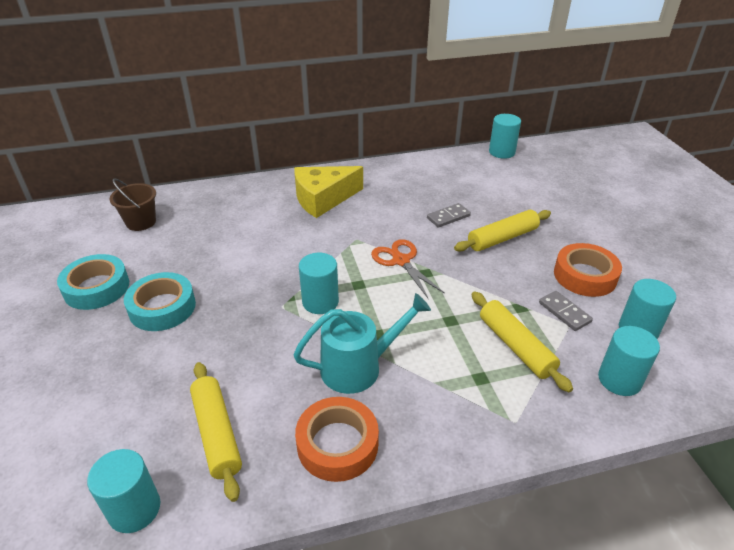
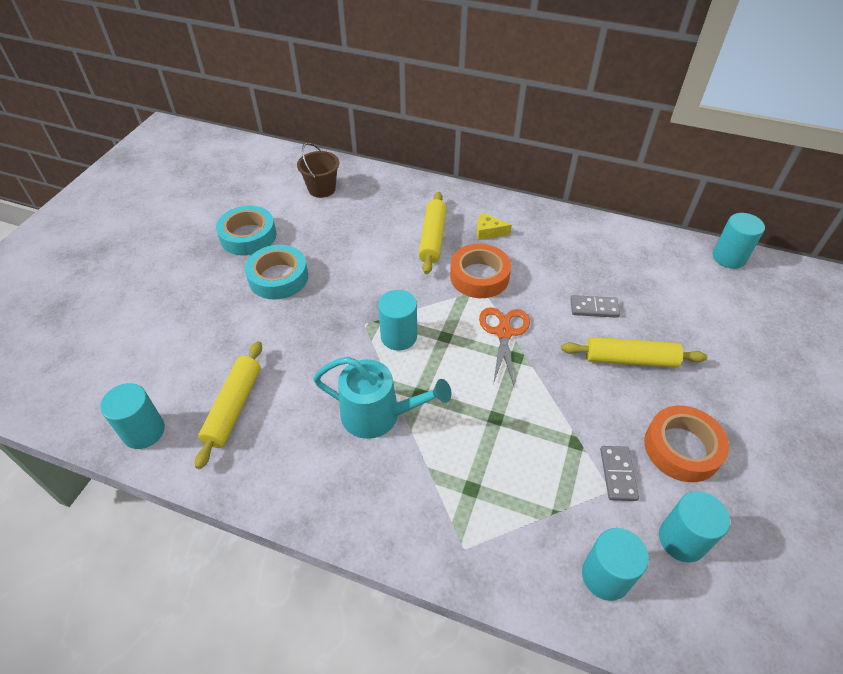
camera: 35 degrees right, 10 degrees up
(323, 199) = (488, 232): yellow cheese -> yellow cheese, size x0.46
(337, 444) = (306, 471): orange tape -> orange tape (479, 276)
(516, 346) = (533, 479): yellow rolling pin -> yellow rolling pin (433, 238)

